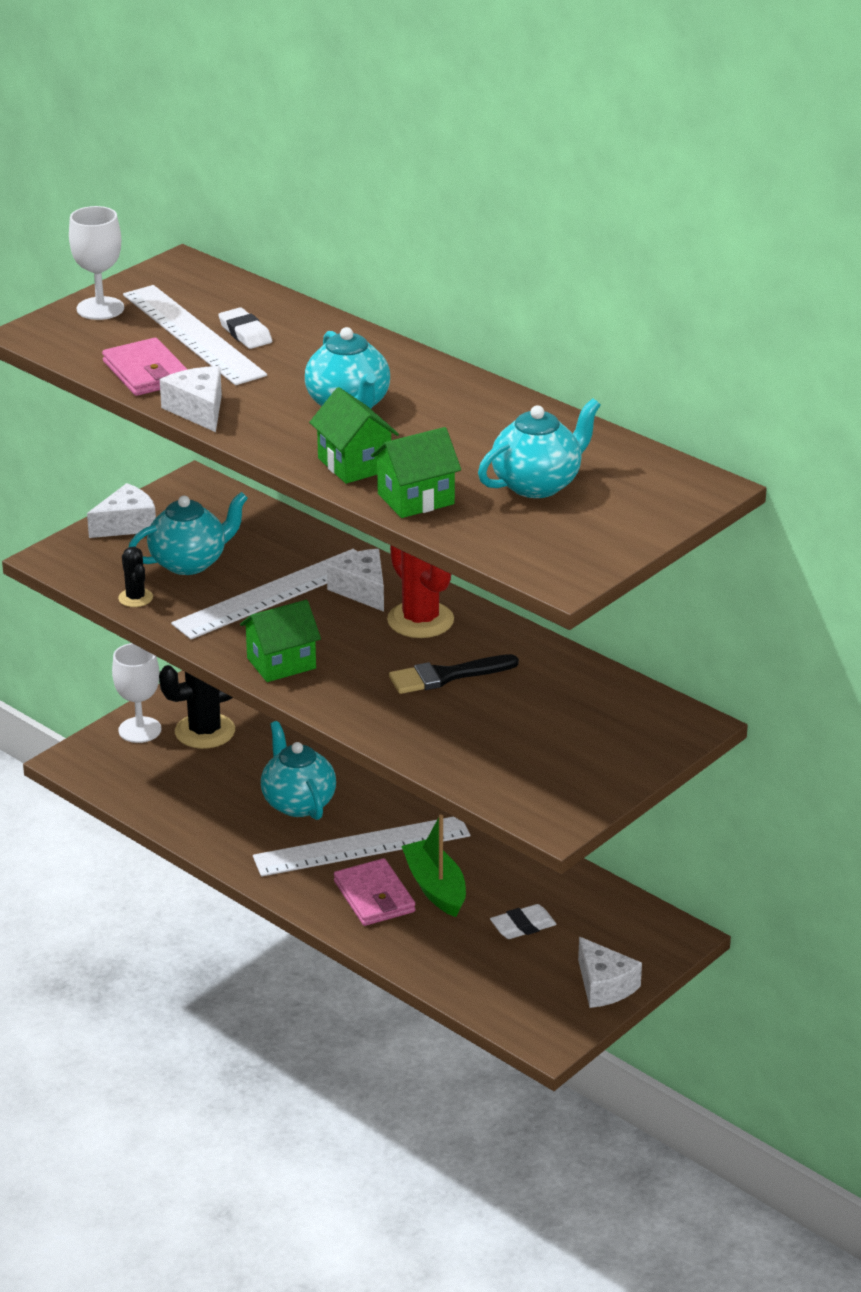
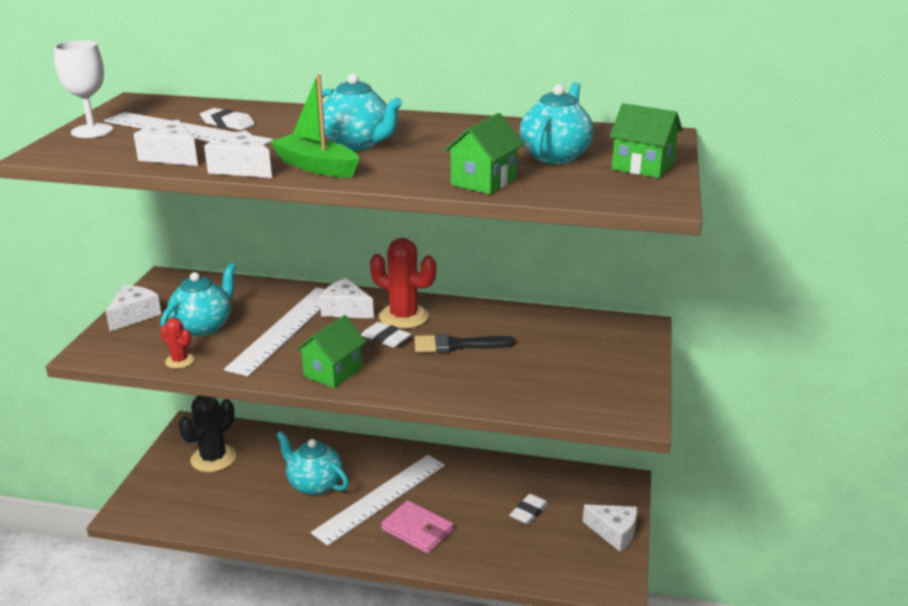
camera: 30 degrees left, 5 degrees down
(135, 598) = (180, 361): black cactus -> red cactus
(140, 730) = (164, 473): white goblet -> none
(146, 372) = (171, 156): pink wallet -> white cheese
(354, 464) = (408, 173): green house -> green house (642, 167)
(374, 641) = (386, 338): none -> white eraser
(435, 887) = (452, 508): green boat -> green boat (316, 167)
(446, 676) = (457, 345): black brush -> black brush turned 45 degrees clockwise

